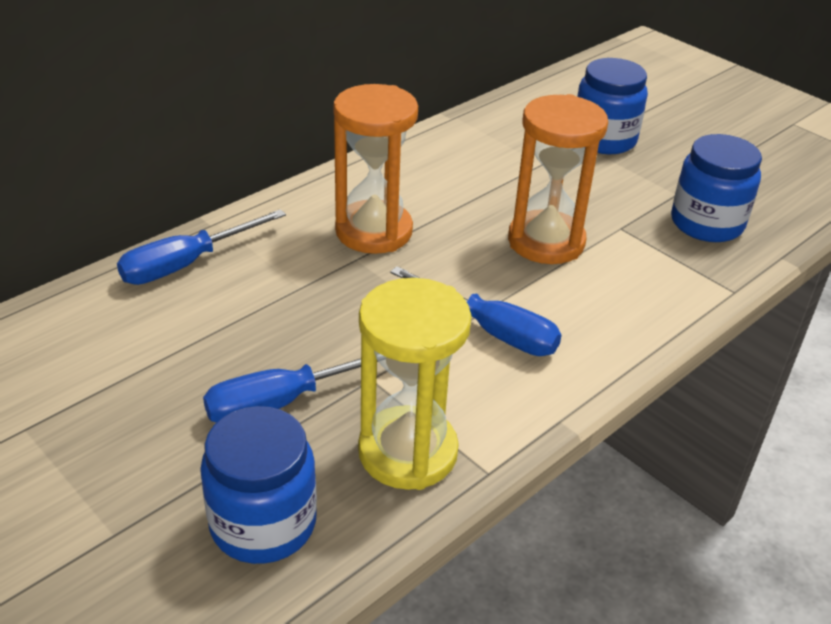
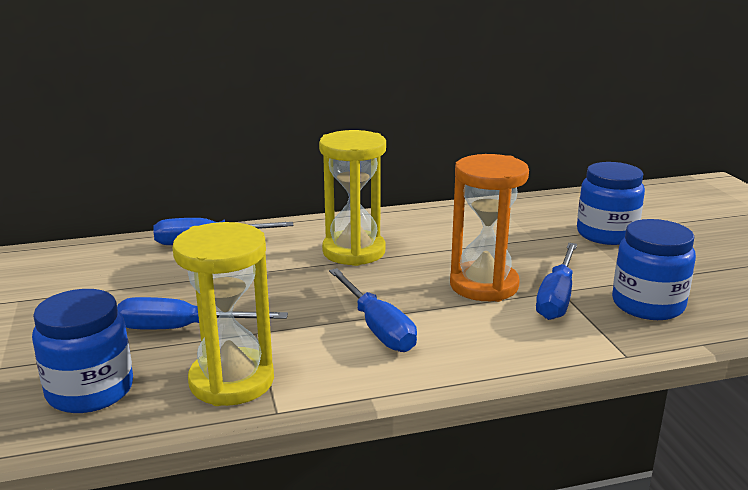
camera: 30 degrees right, 15 degrees down
(374, 231) = (354, 251): orange hourglass -> yellow hourglass
(624, 237) = (557, 297): none -> blue screwdriver

